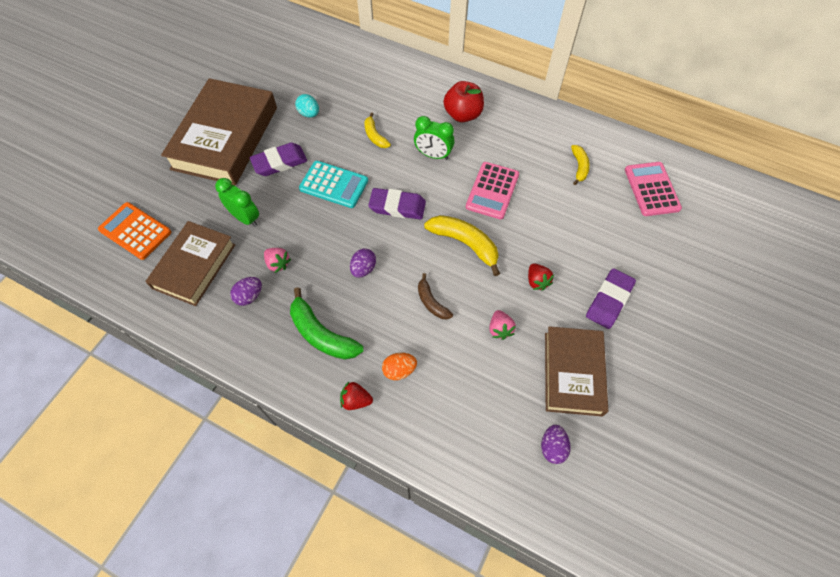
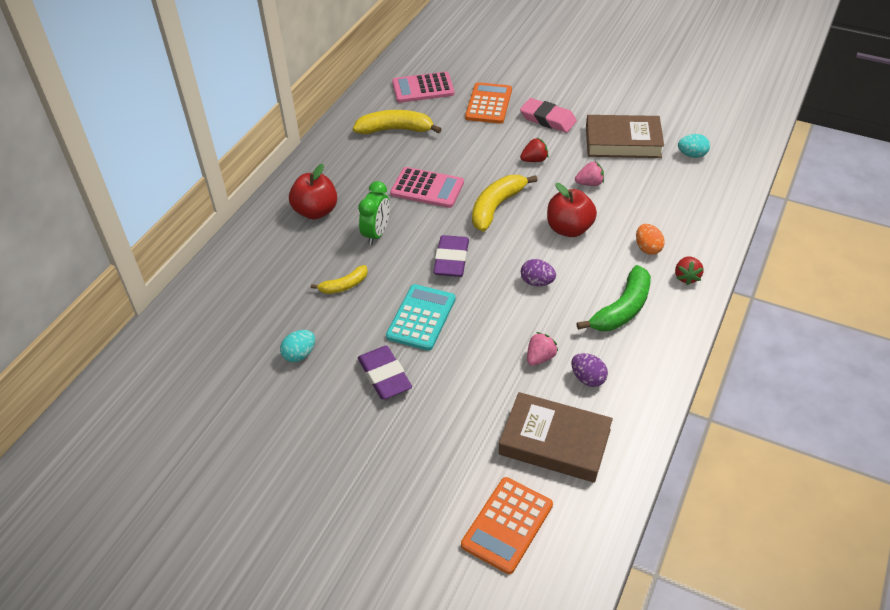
camera: 90 degrees left, 15 degrees down
(225, 138) = (338, 445): brown book -> none
(245, 218) = (476, 400): green clock -> none
(431, 302) = (569, 229): brown banana -> red apple
(552, 447) = (692, 155): purple egg -> turquoise egg
(579, 167) = (395, 129): yellow banana -> yellow banana, size x1.72
(609, 300) = (547, 119): purple eraser -> pink eraser
(631, 246) = (488, 104): none -> orange calculator

